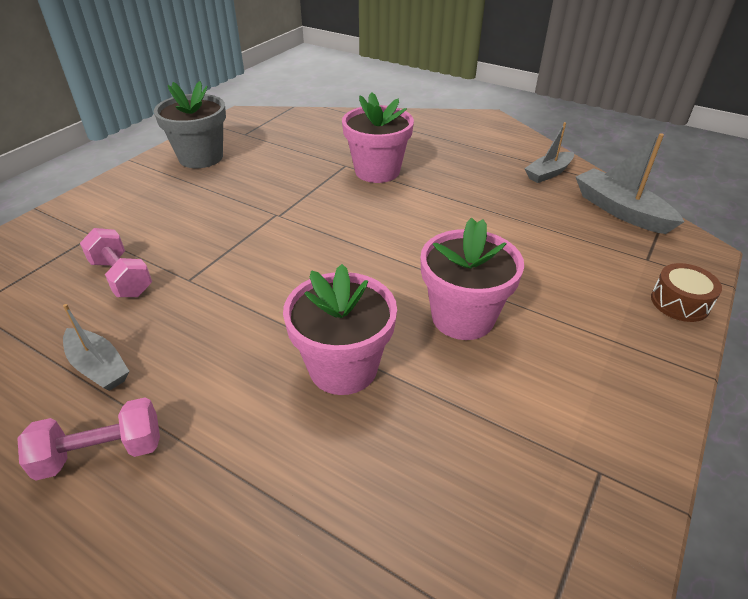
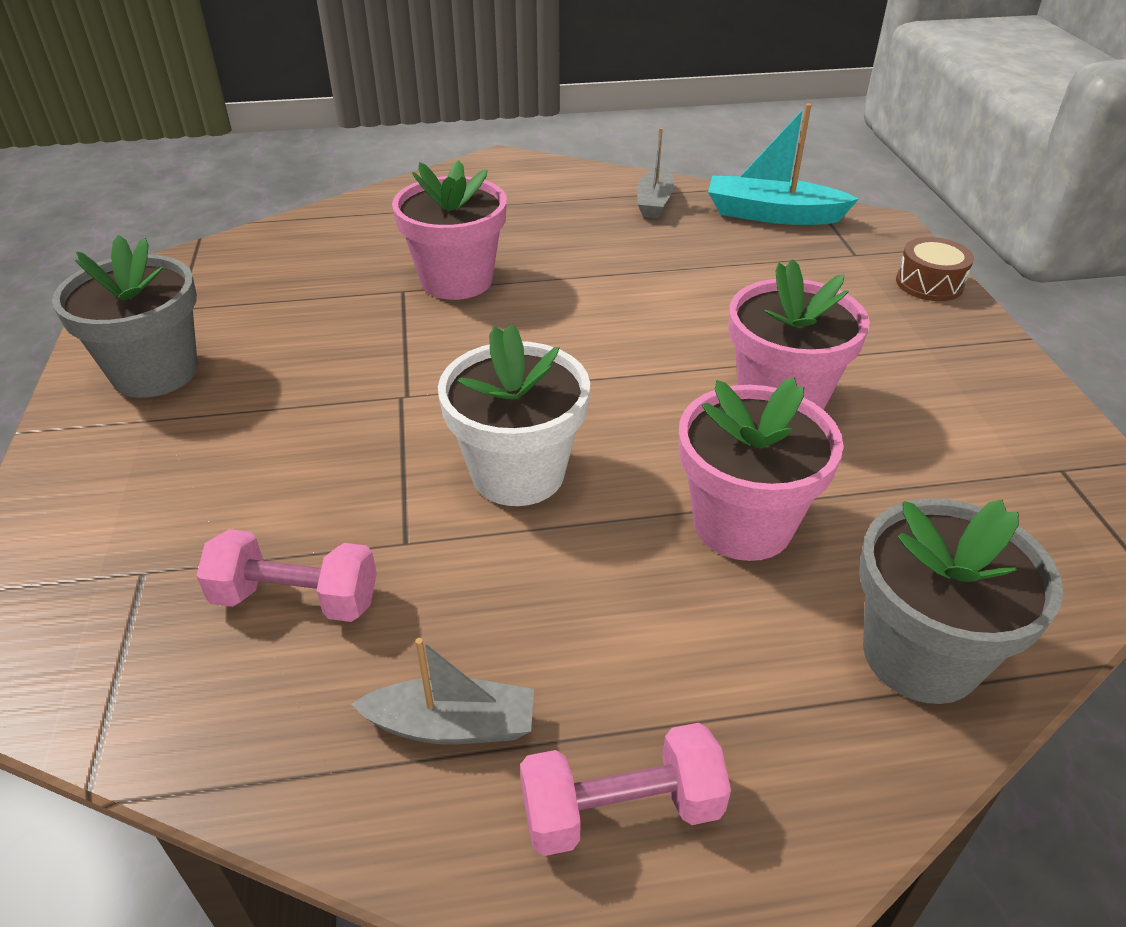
camera: 40 degrees left, 0 degrees up
(101, 453) = (621, 810): pink dumbbell -> pink dumbbell turned 45 degrees clockwise
(274, 277) = (518, 473): none -> white flower pot
(334, 502) = (920, 655): none -> grey flower pot
(620, 210) = (772, 215): grey boat -> turquoise boat

